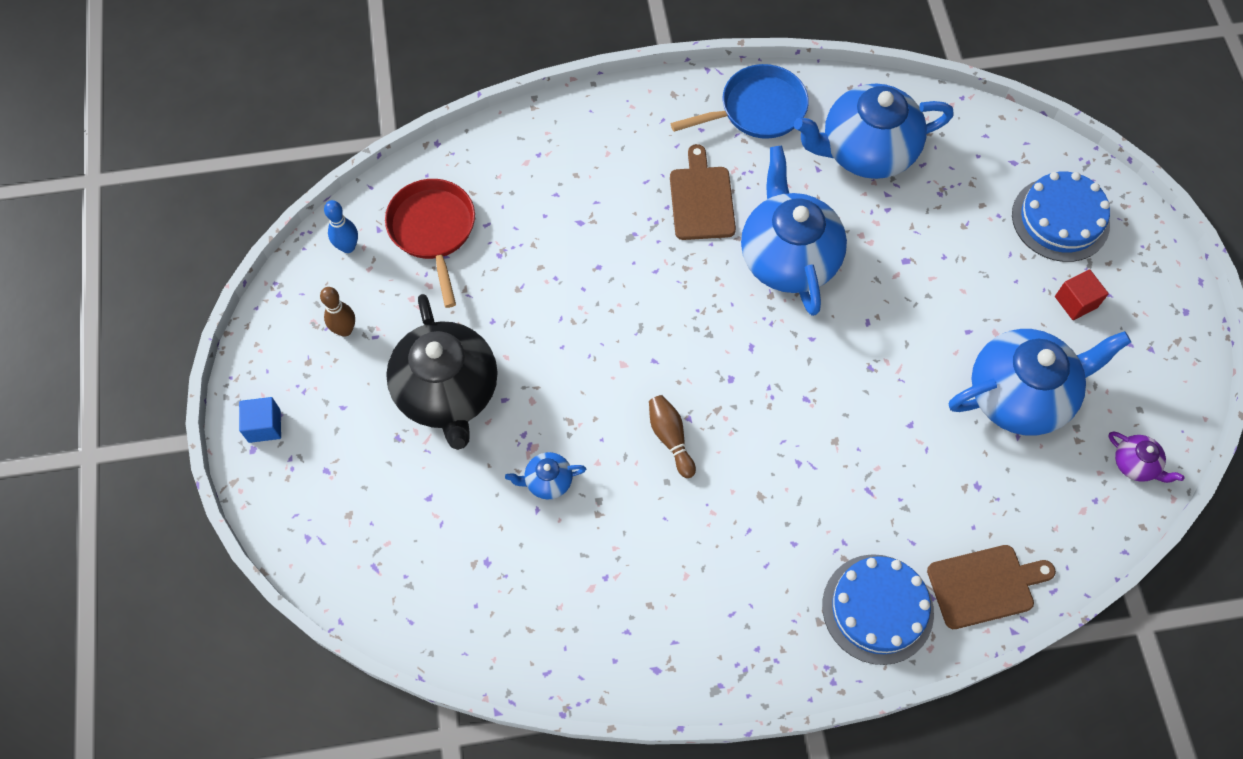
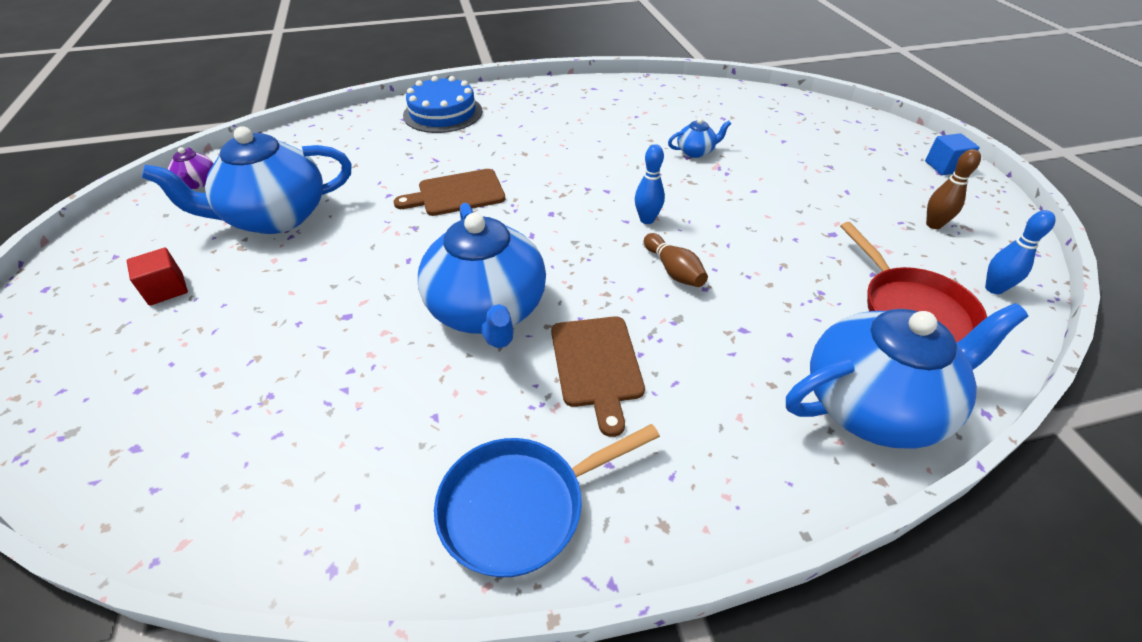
camera: 175 degrees right, 20 degrees down
(448, 392) = (806, 192): black teapot -> none
(632, 360) = (647, 219): none -> blue bowling pin
(670, 438) = (601, 177): brown bowling pin -> brown bowling pin (673, 270)
(865, 151) = (357, 448): blue teapot -> blue teapot (874, 405)
(985, 585) = (361, 124): brown cutting board -> brown cutting board (457, 193)
(1060, 219) = (120, 373): blue cake -> none
(1135, 464) = (198, 183): purple teapot -> purple teapot turned 150 degrees counterclockwise

